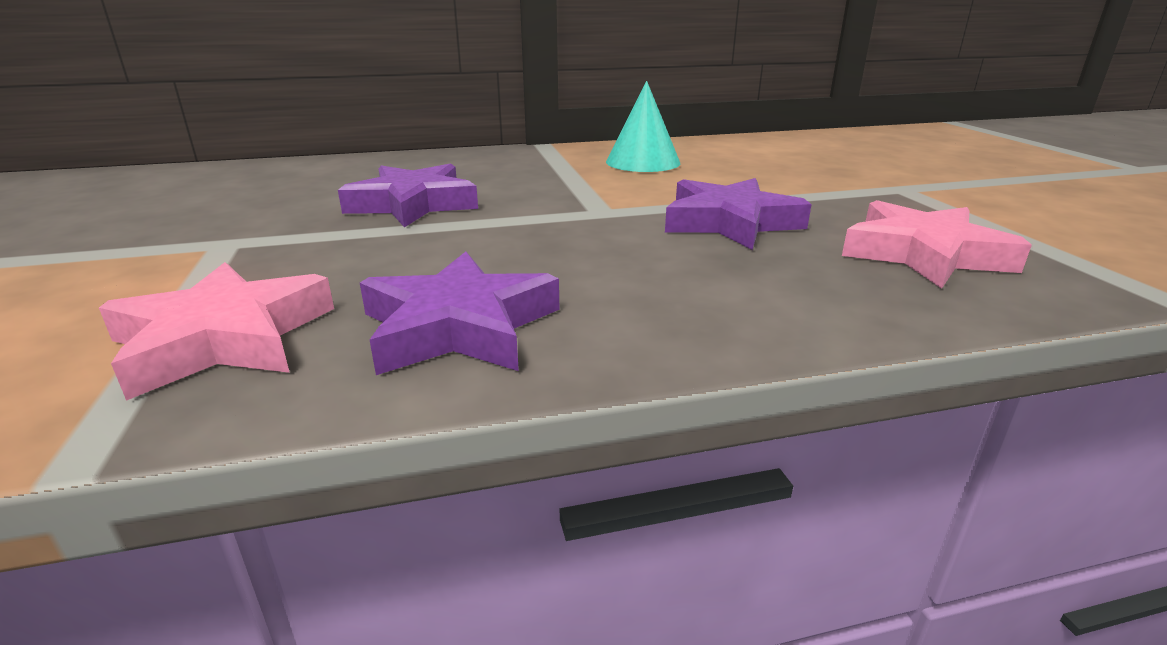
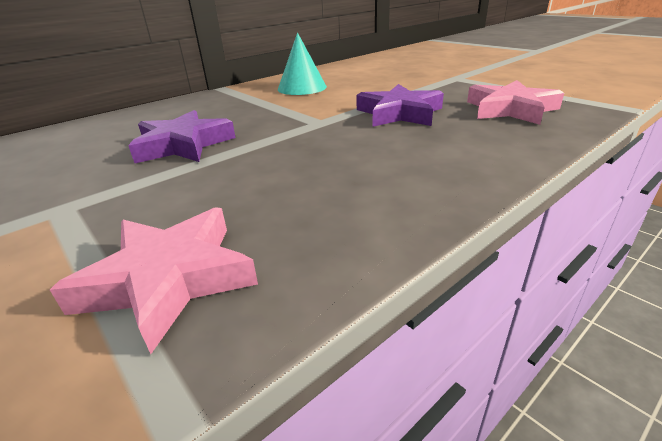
camera: 25 degrees left, 5 degrees up
(459, 327) = (331, 215): purple star -> none

